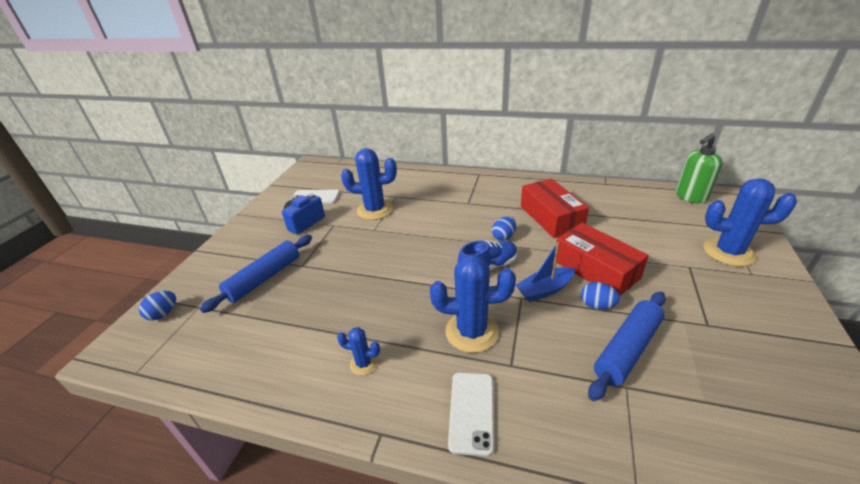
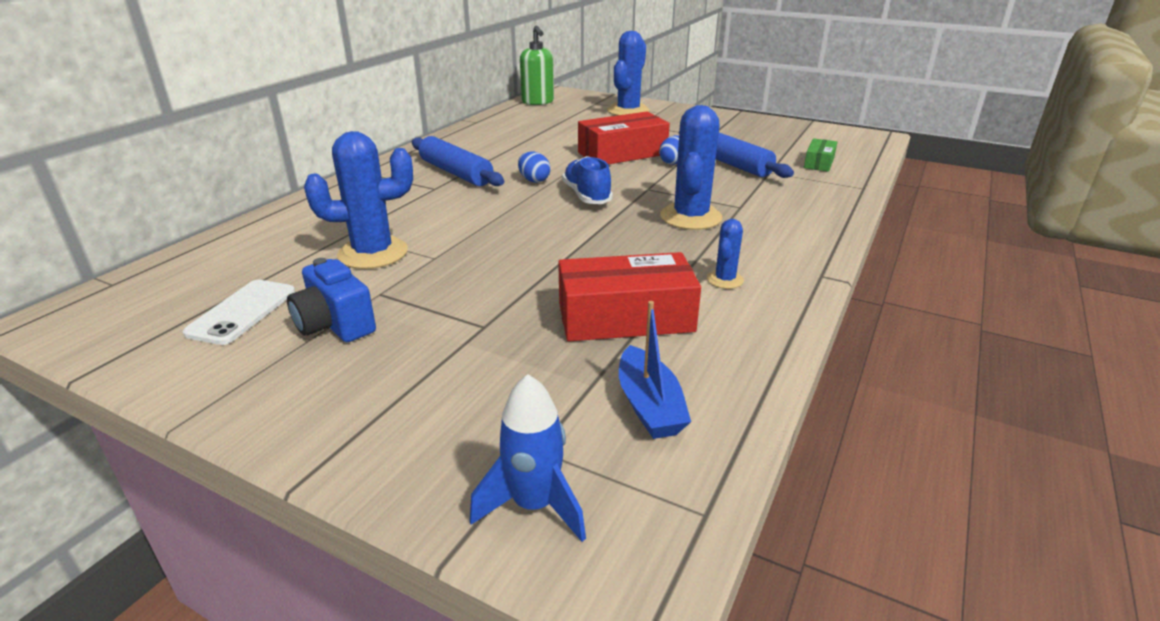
camera: 80 degrees left, 5 degrees down
(163, 314) = (534, 505): blue egg -> blue rocket
(264, 278) = (494, 367): blue rolling pin -> blue rolling pin (456, 173)
(375, 210) = (373, 253): blue cactus -> blue cactus turned 60 degrees clockwise
(472, 412) = (794, 230): white phone -> none
(544, 290) = (641, 177): blue boat -> blue boat (649, 406)
(551, 217) = (517, 154): red box -> red box (625, 317)
(700, 442) = (819, 163): none -> green box

